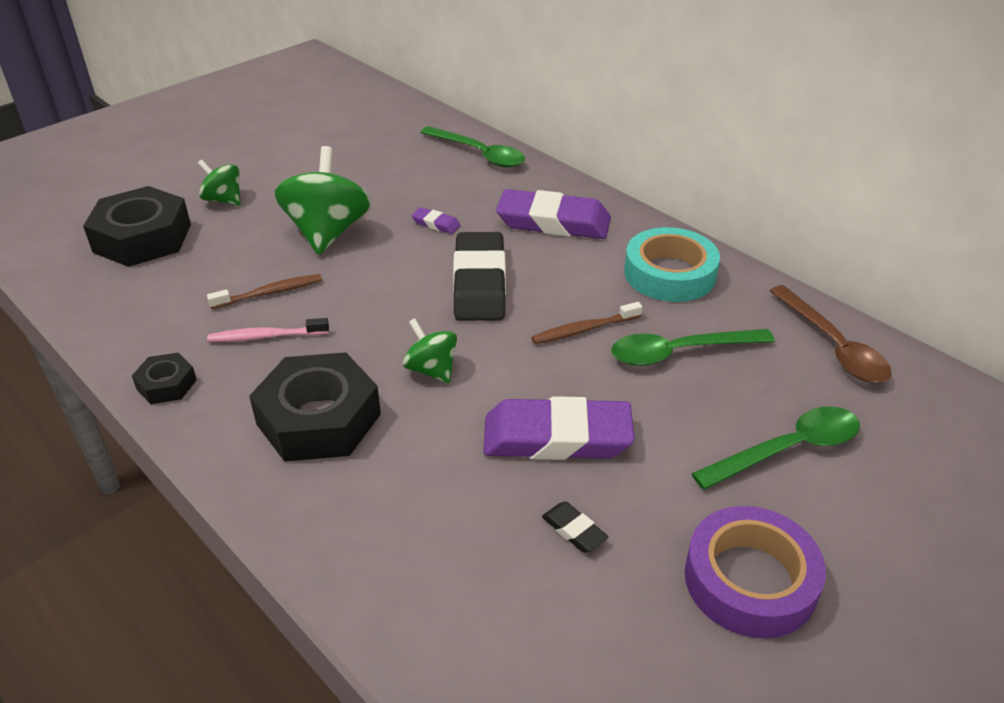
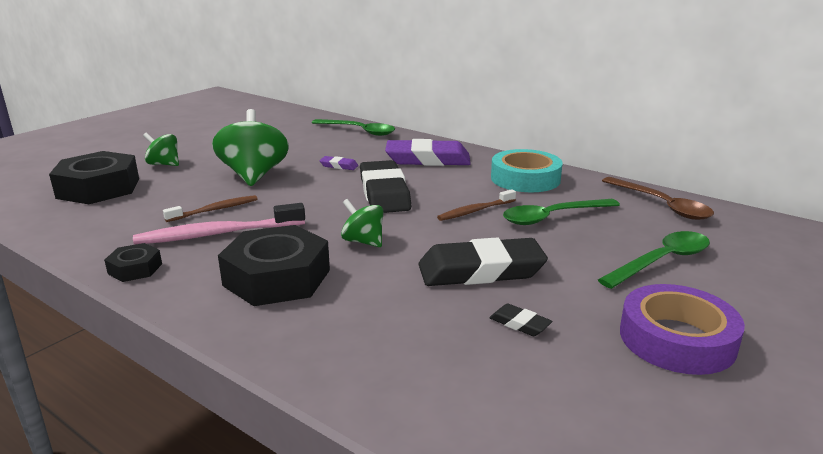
camera: 10 degrees left, 15 degrees down
(266, 336) = (218, 234): pink toothbrush -> pink toothbrush, size x1.65
(557, 437) = (481, 270): purple eraser -> black eraser

